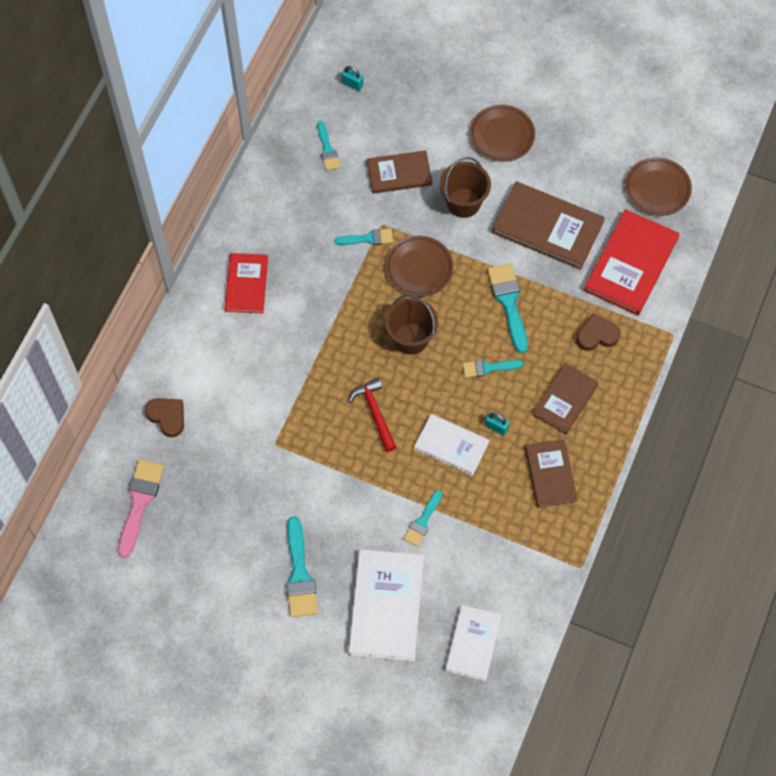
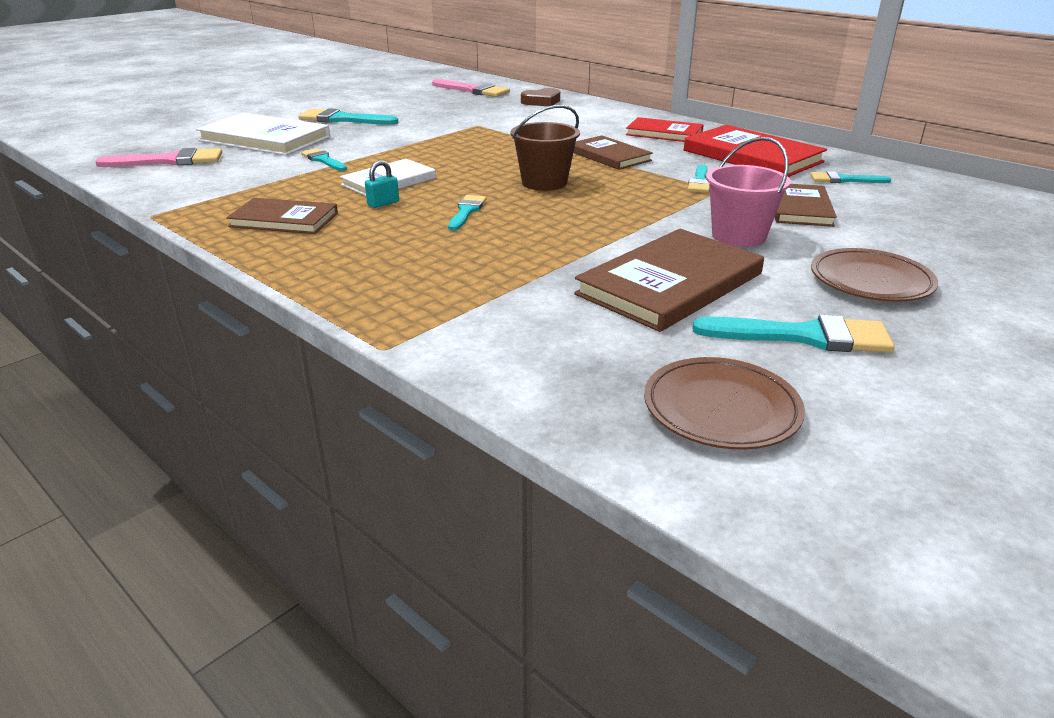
camera: 110 degrees right, 35 degrees down
(352, 84) = (961, 203): turquoise padlock -> none
(375, 413) = (467, 158): red hammer -> none
(419, 268) = (641, 198): brown plate -> none
(463, 203) = (738, 236): brown bucket -> pink bucket
(473, 643) = (170, 161): white book -> pink brush
(508, 302) = (553, 237): turquoise brush -> turquoise brush (804, 336)
(565, 400) = (371, 245): brown book -> brown book (609, 156)
(597, 335) = (446, 284): brown heart -> none
(630, 264) = (556, 339): red book -> red book (752, 156)

